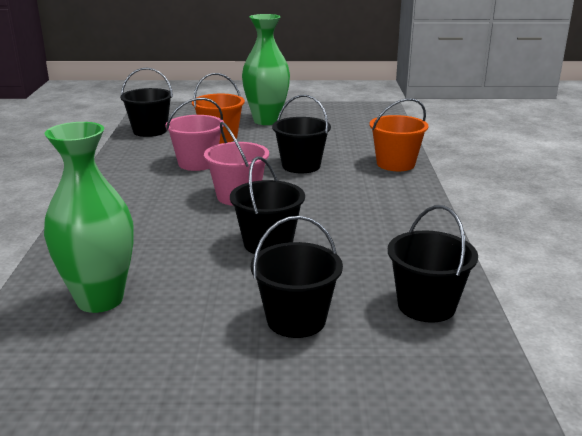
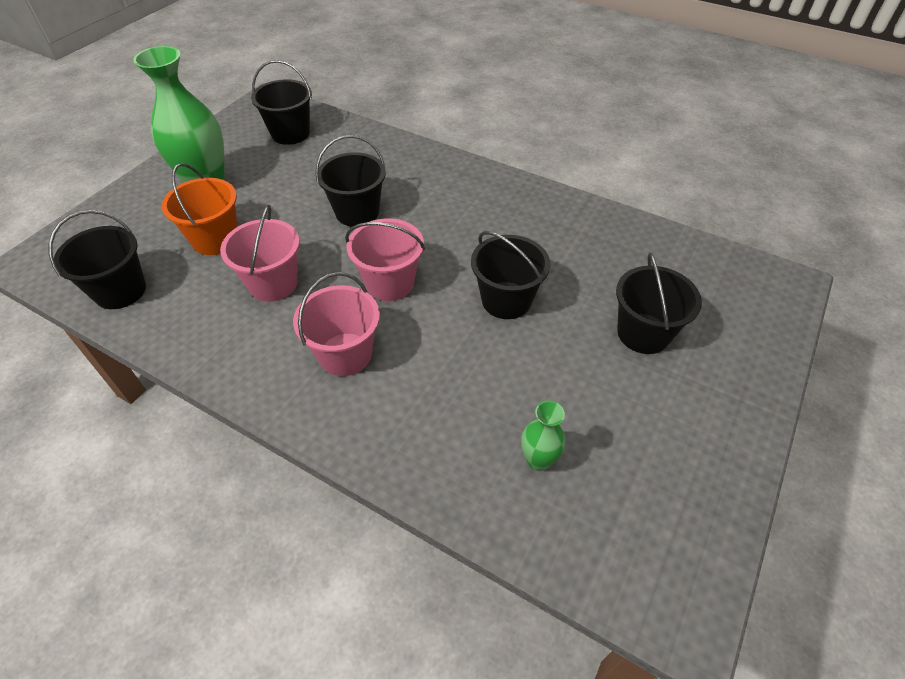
camera: 60 degrees left, 25 degrees up
(100, 299) = (538, 460): green vase -> green vase, size x0.48
(152, 202) = (345, 354): none -> pink bucket
(395, 164) = (410, 155): orange bucket -> none
(426, 305) = (658, 255): black bucket -> black bucket (290, 133)

